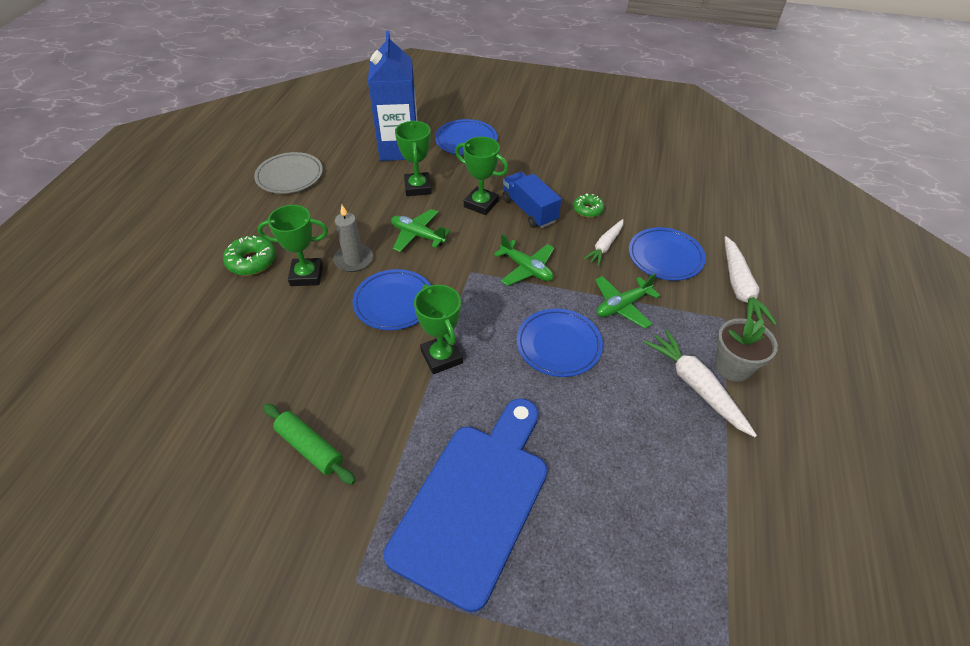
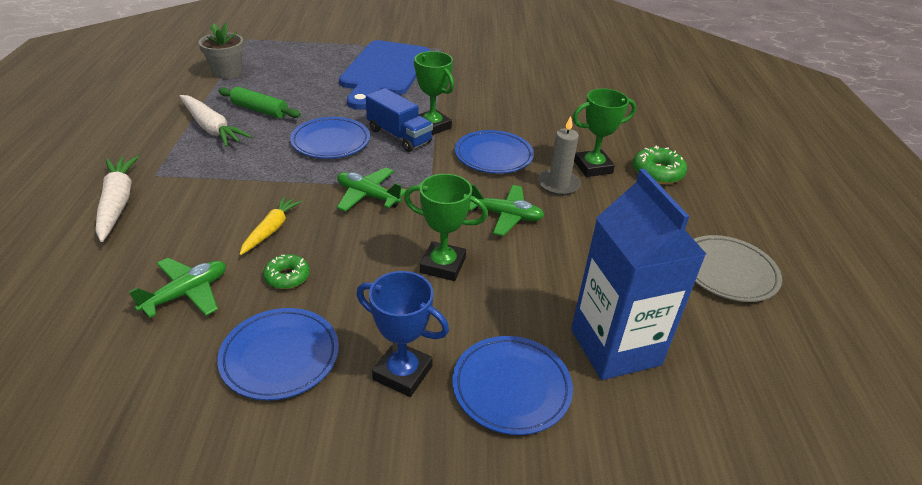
camera: 165 degrees right, 10 degrees down
(309, 448) = (500, 81): green rolling pin -> green rolling pin (260, 110)
(418, 187) = (542, 279): green trophy -> none
(520, 153) = (402, 373): none -> blue trophy
(529, 210) = (373, 265): blue truck -> blue truck (399, 136)
(605, 246) = (271, 230): white carrot -> yellow carrot
(622, 306) = (263, 174): green plane -> green plane (186, 294)
(665, 257) = (195, 226): blue plate -> blue plate (280, 356)
(733, 366) = (169, 142): grey flower pot -> grey flower pot (227, 72)

